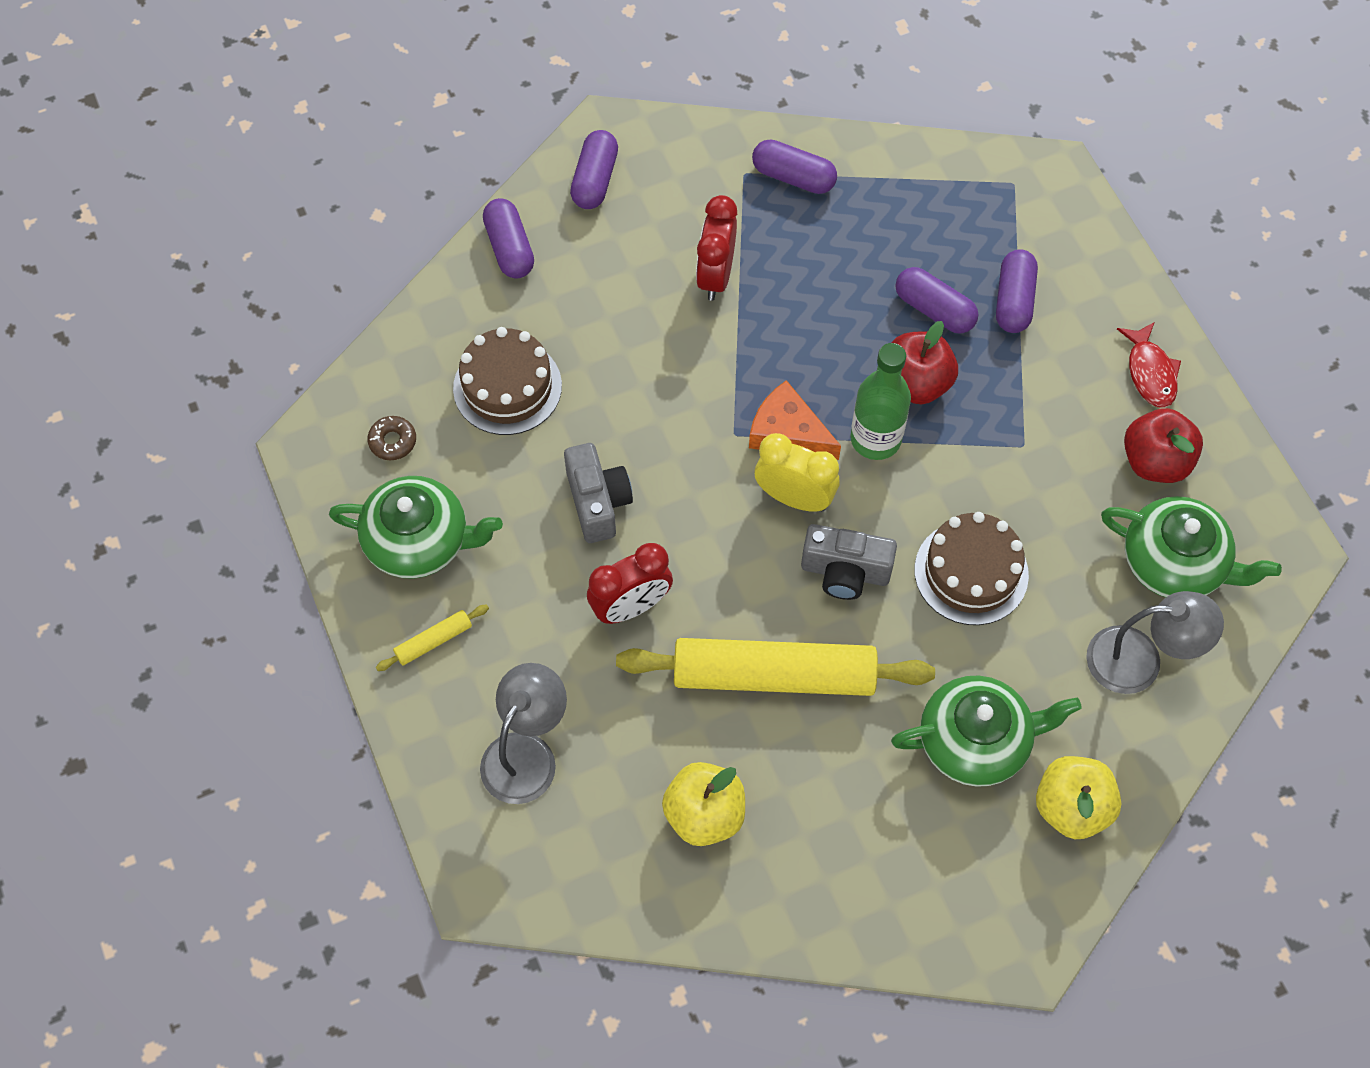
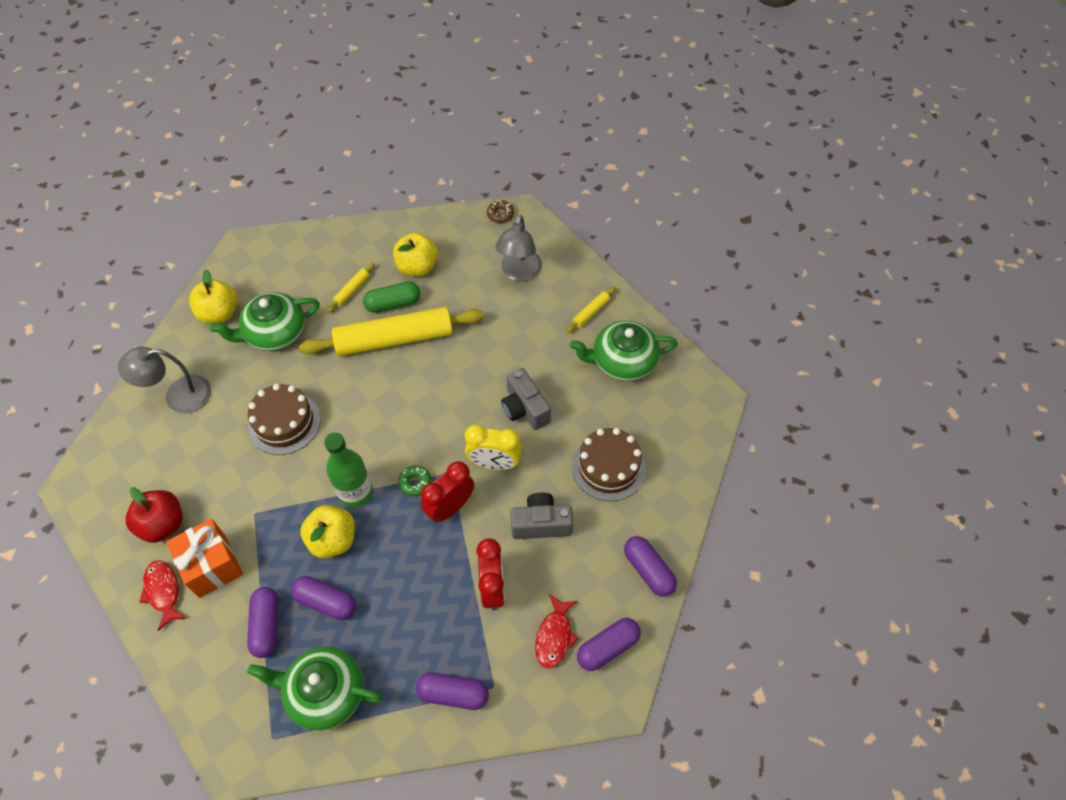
camera: 165 degrees right, 5 degrees down
(393, 441) = (665, 414): brown donut -> brown donut (500, 214)
(595, 180) = (607, 647): purple capsule -> purple capsule turned 60 degrees clockwise
(631, 606) = (486, 355): red clock -> red clock (450, 507)
(655, 206) = (554, 636): none -> red fish
(763, 747) = (393, 304): none -> green capsule
(788, 432) = (415, 482): orange cheese -> green donut
(794, 498) = (402, 441): yellow clock -> yellow clock (494, 463)
(831, 794) = (352, 290): none -> yellow rolling pin
(845, 572) = (362, 404): grey camera -> grey camera (541, 524)
(916, 383) = (333, 540): red apple -> yellow apple
(1084, 389) = (212, 566): none -> orange gift
(1175, 562) = (153, 459): green teapot -> green teapot (325, 692)

